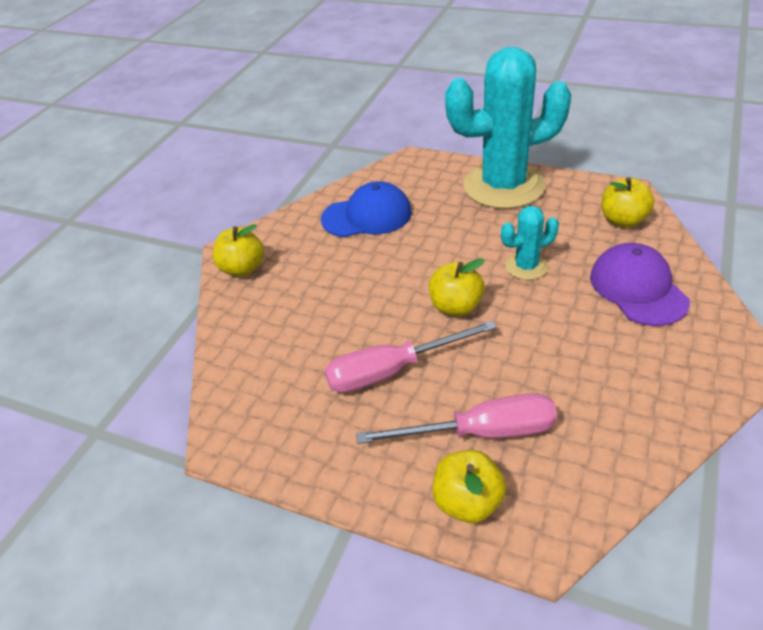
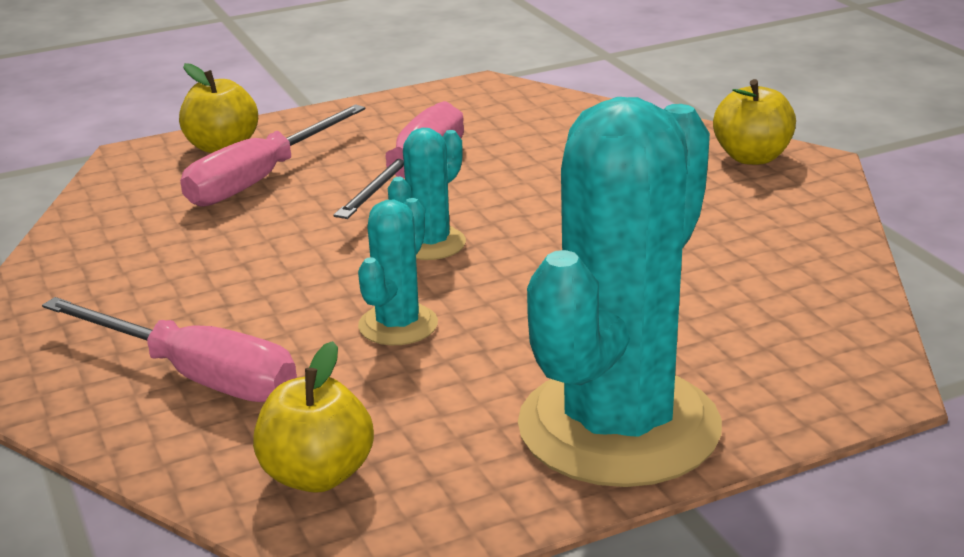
camera: 130 degrees right, 15 degrees down
(367, 216) = (740, 271): blue cap -> none
(456, 306) = (430, 244): yellow apple -> turquoise cactus
(638, 288) = (196, 376): purple cap -> pink screwdriver

